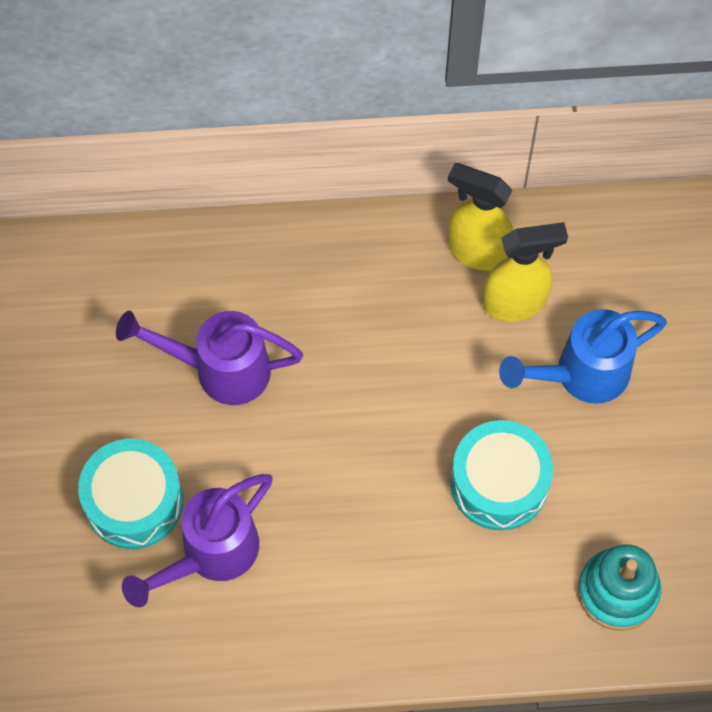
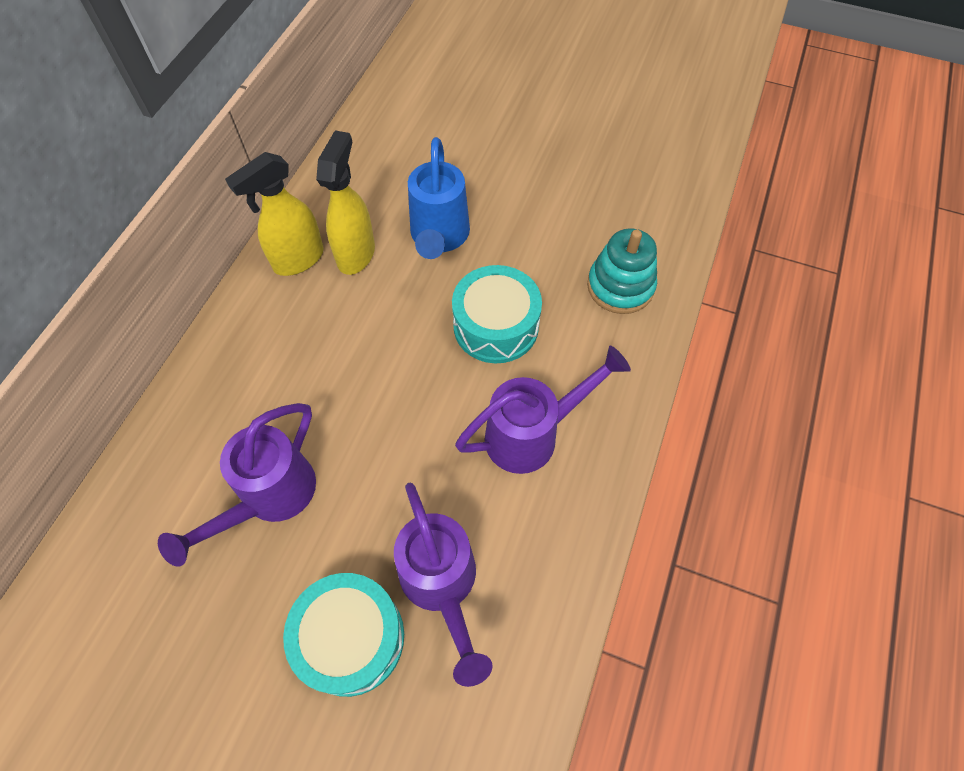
camera: 65 degrees left, 5 degrees down
(393, 572) = (533, 434): none -> purple watering can

